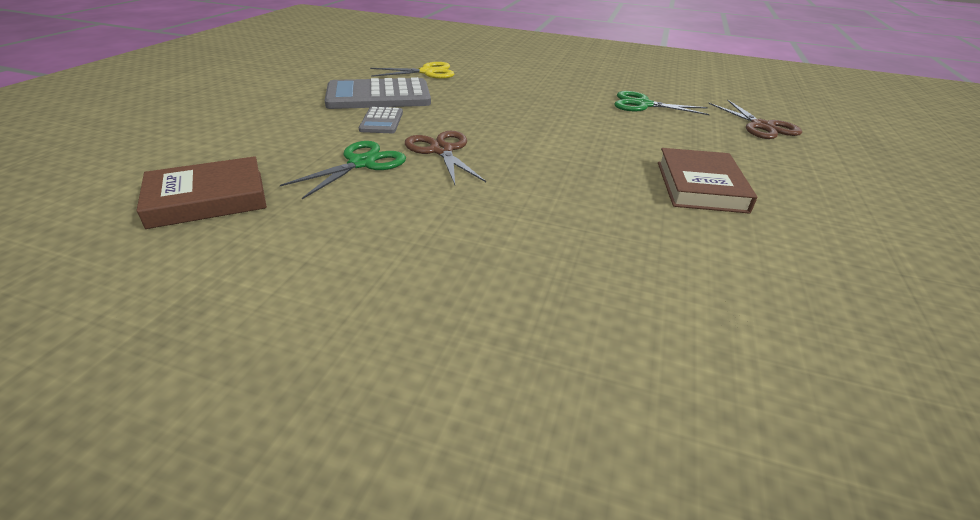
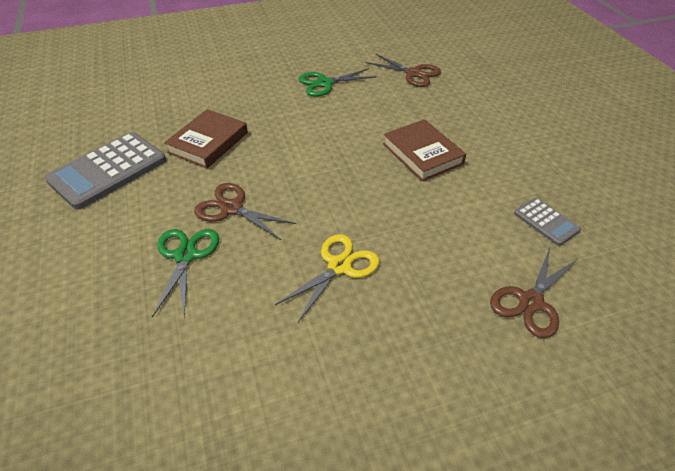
camera: 35 degrees left, 10 degrees up
(208, 199) = (105, 364): brown book -> brown book (208, 142)
(382, 121) = (147, 200): grey calculator -> grey calculator (546, 222)
(427, 72) = (117, 117): yellow scissors -> yellow scissors (339, 266)
(710, 386) = (531, 302): none -> brown scissors

